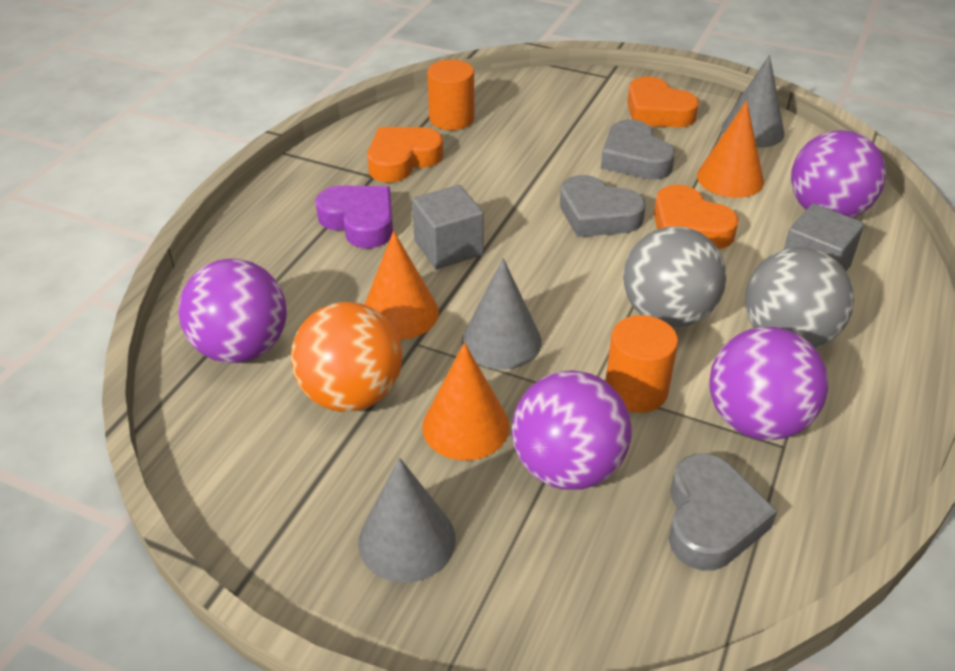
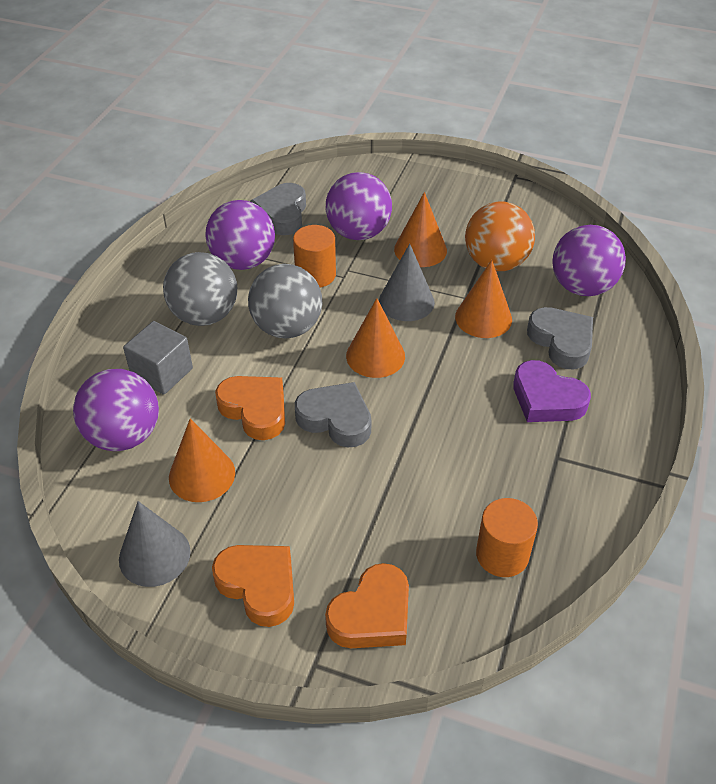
camera: 175 degrees right, 5 degrees up
(402, 160) = (535, 481): orange heart -> orange heart (372, 614)
(407, 540) = (439, 198): grey cone -> none
(448, 248) = (462, 376): grey cube -> none
(550, 274) = (375, 356): none -> orange cone
(634, 158) = (295, 498): grey heart -> grey heart (561, 341)

